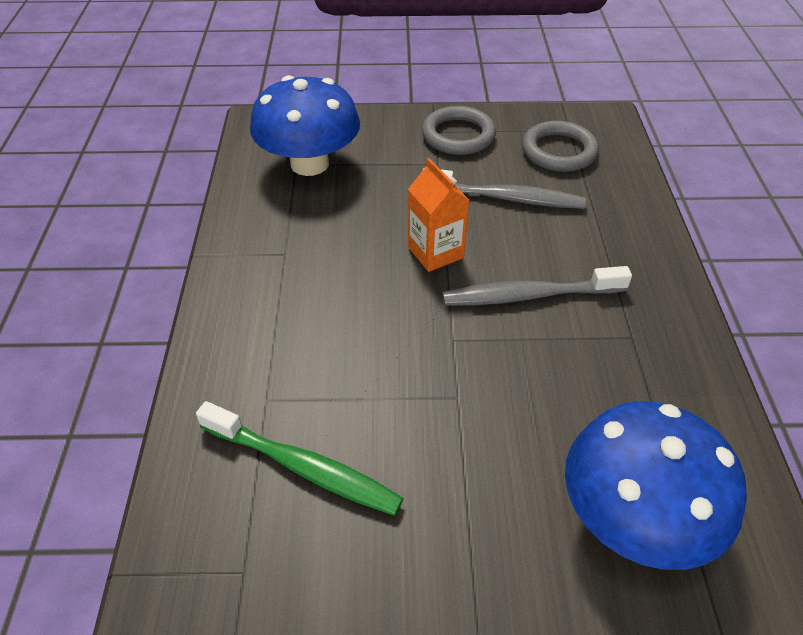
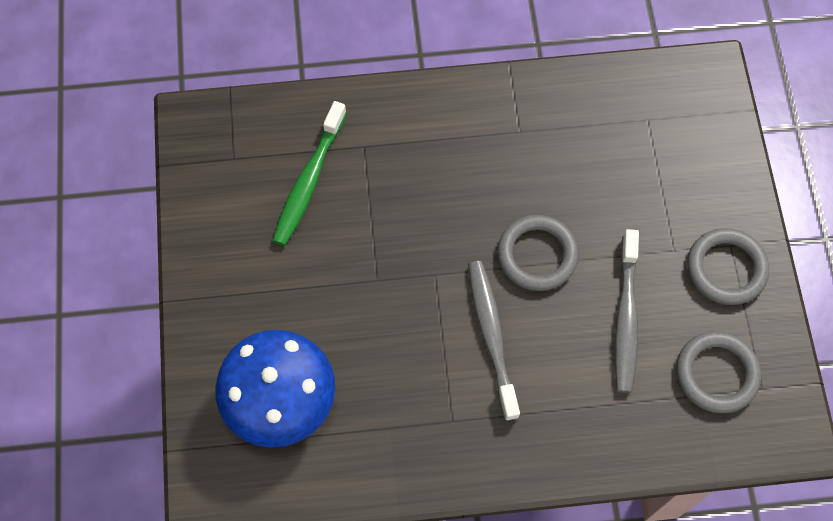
camera: 85 degrees right, 20 degrees up
(309, 164) = (649, 131): blue mushroom -> none
(435, 252) = (537, 255): orange carton -> grey ring

